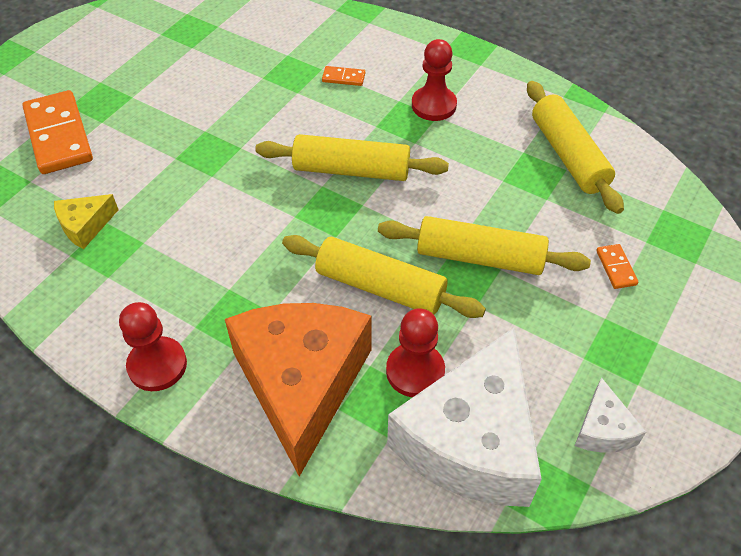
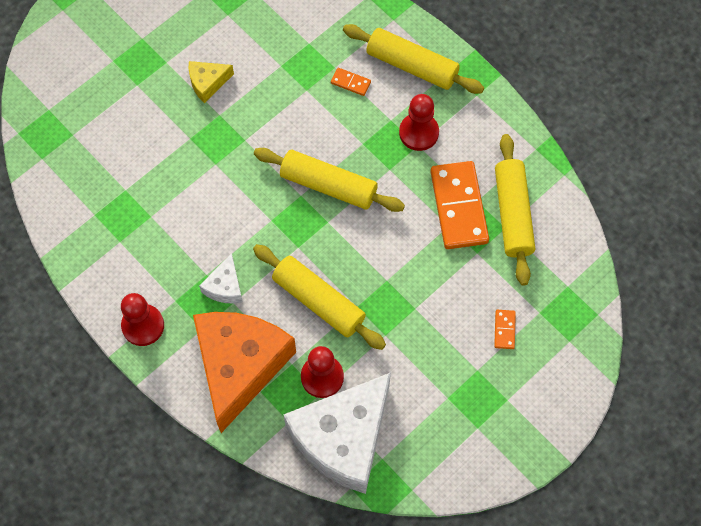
camera: 15 degrees right, 15 degrees up
(59, 135) = (100, 92): orange domino -> orange domino (459, 207)
(85, 226) = (109, 190): yellow cheese -> yellow cheese (207, 83)
(479, 257) = (403, 294): yellow rolling pin -> yellow rolling pin (412, 65)
(603, 429) = (437, 454): white cheese -> white cheese (225, 286)

